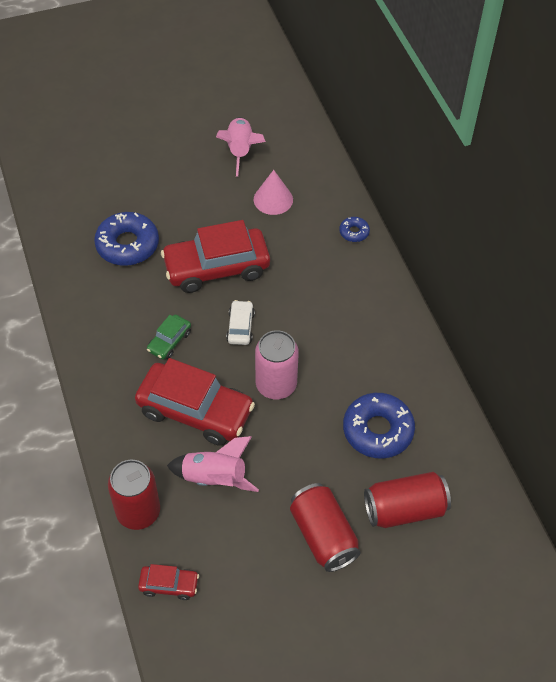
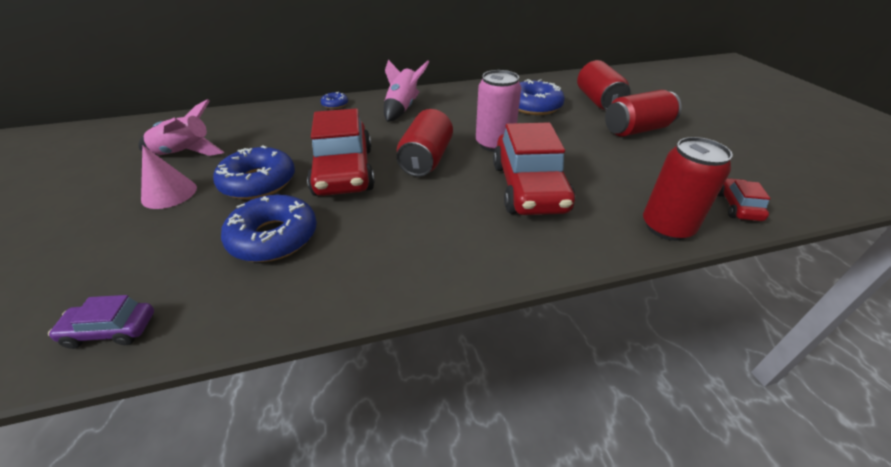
camera: 85 degrees left, 15 degrees down
(50, 197) = (111, 330): none -> purple car
(169, 341) = (438, 204): green car -> none
(195, 411) = (529, 188): red car -> red car turned 150 degrees clockwise
(197, 214) = (258, 182): none -> blue donut
(214, 478) = (604, 178): pink rocket -> pink rocket (402, 108)
(240, 327) = (426, 159): white car -> red can
(273, 199) = (270, 137): pink cone -> pink cone (169, 193)

